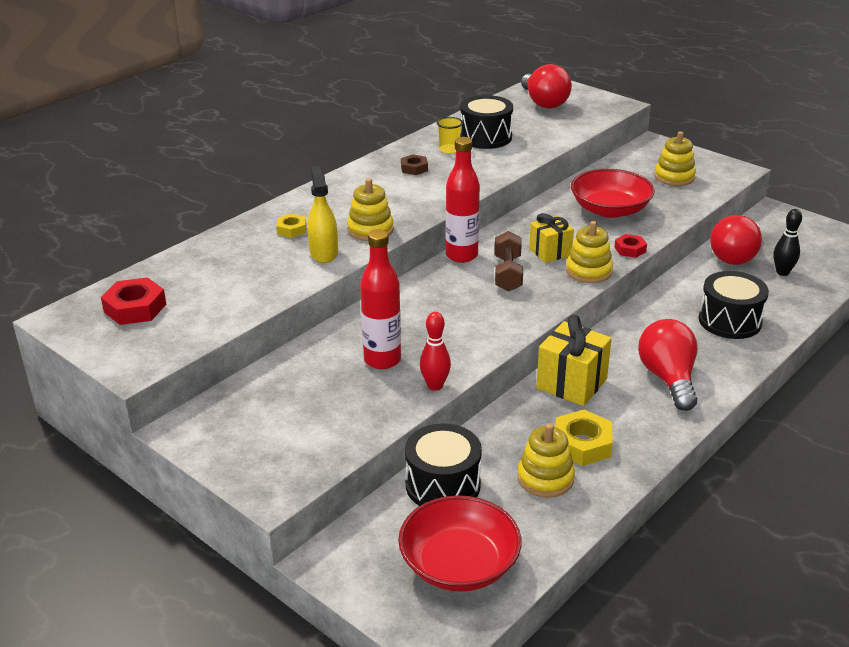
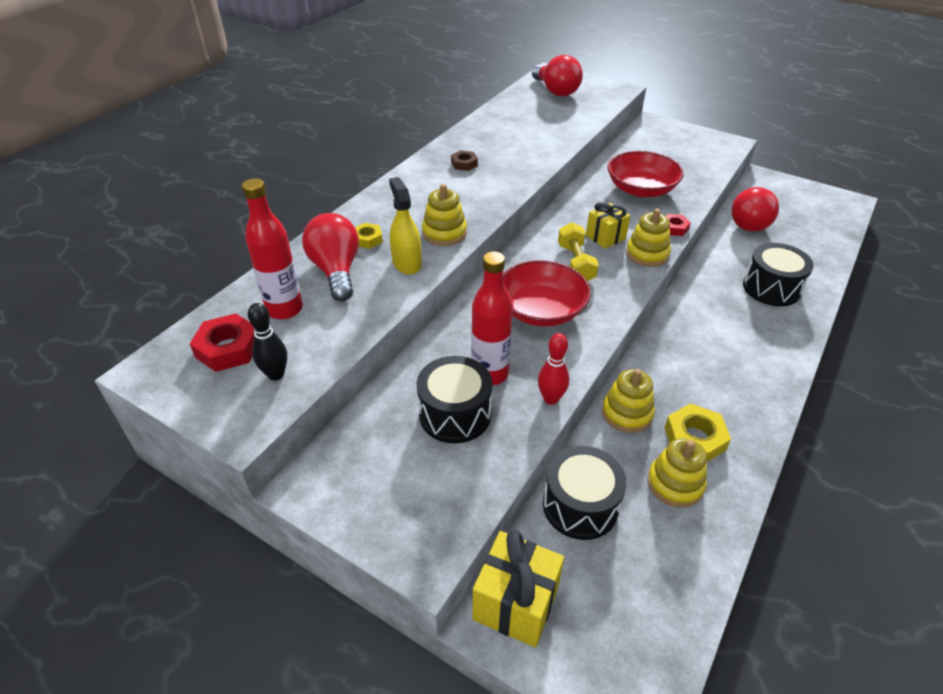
camera: 10 degrees left, 10 degrees up
(449, 150) = (489, 142): yellow cup -> none
(459, 564) = (628, 606): red bowl -> red bowl (541, 310)
(461, 255) = (527, 248): red bottle -> red bottle (284, 309)
(485, 137) = (517, 128): black drum -> black drum (455, 414)
(508, 273) = (575, 263): brown dumbbell -> yellow dumbbell
(571, 384) = (660, 370): yellow gift -> yellow gift (515, 603)
(668, 379) = (743, 355): red light bulb -> red light bulb (336, 271)
(674, 177) = (682, 153): yellow stacking toy -> yellow stacking toy (627, 413)
(782, 272) = (794, 235): black bowling pin -> black bowling pin (276, 374)

